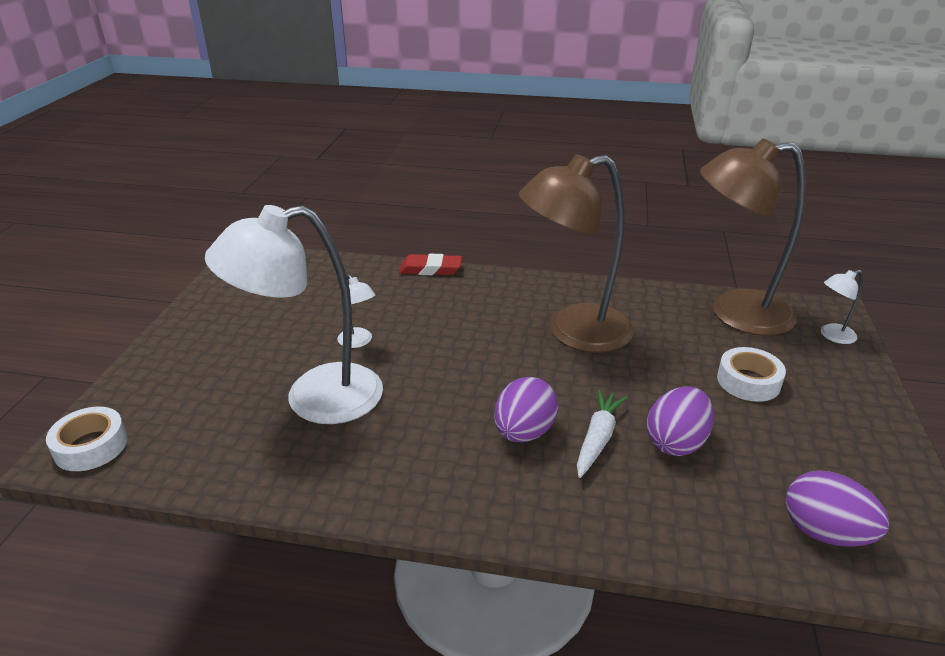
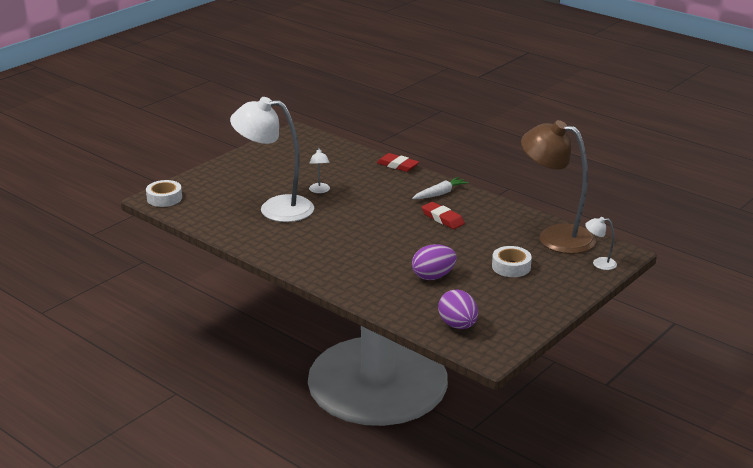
camera: 30 degrees right, 5 degrees down
(524, 432) = (361, 250): purple egg -> none
(573, 332) = (442, 218): brown lamp -> red eraser
(597, 439) = (395, 263): white carrot -> white carrot (440, 194)

